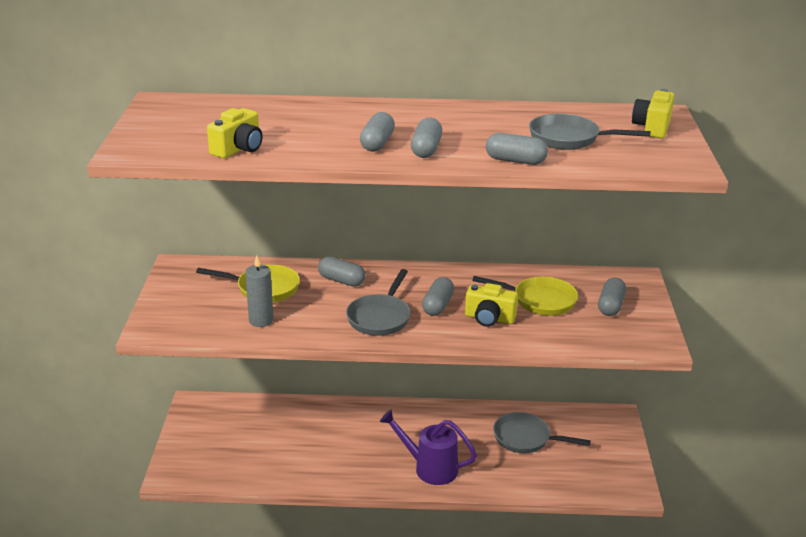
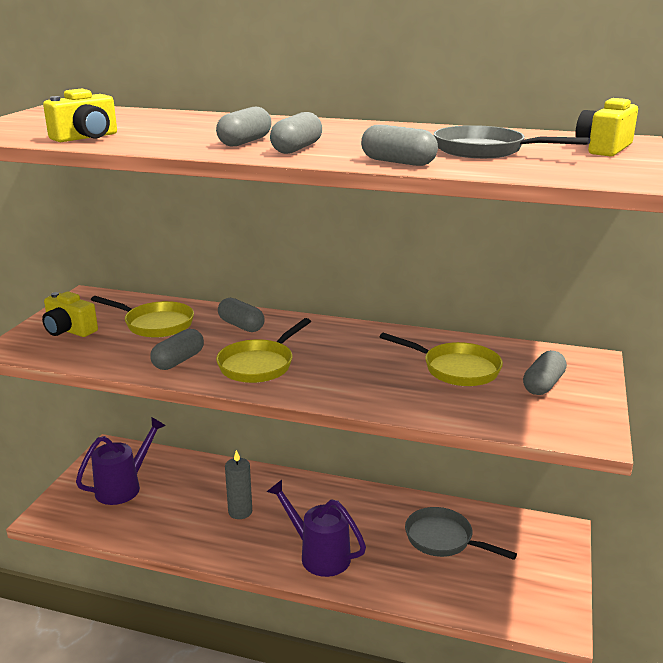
camera: 15 degrees right, 5 degrees down
(228, 437) = (124, 487): none -> purple watering can
(261, 320) = (129, 353): grey candle -> grey candle (240, 512)
(380, 317) = (259, 365): grey pan -> yellow pan
(438, 306) = (332, 361): grey capsule -> grey capsule (178, 361)
(489, 318) = (385, 380): yellow camera -> yellow camera (69, 330)

